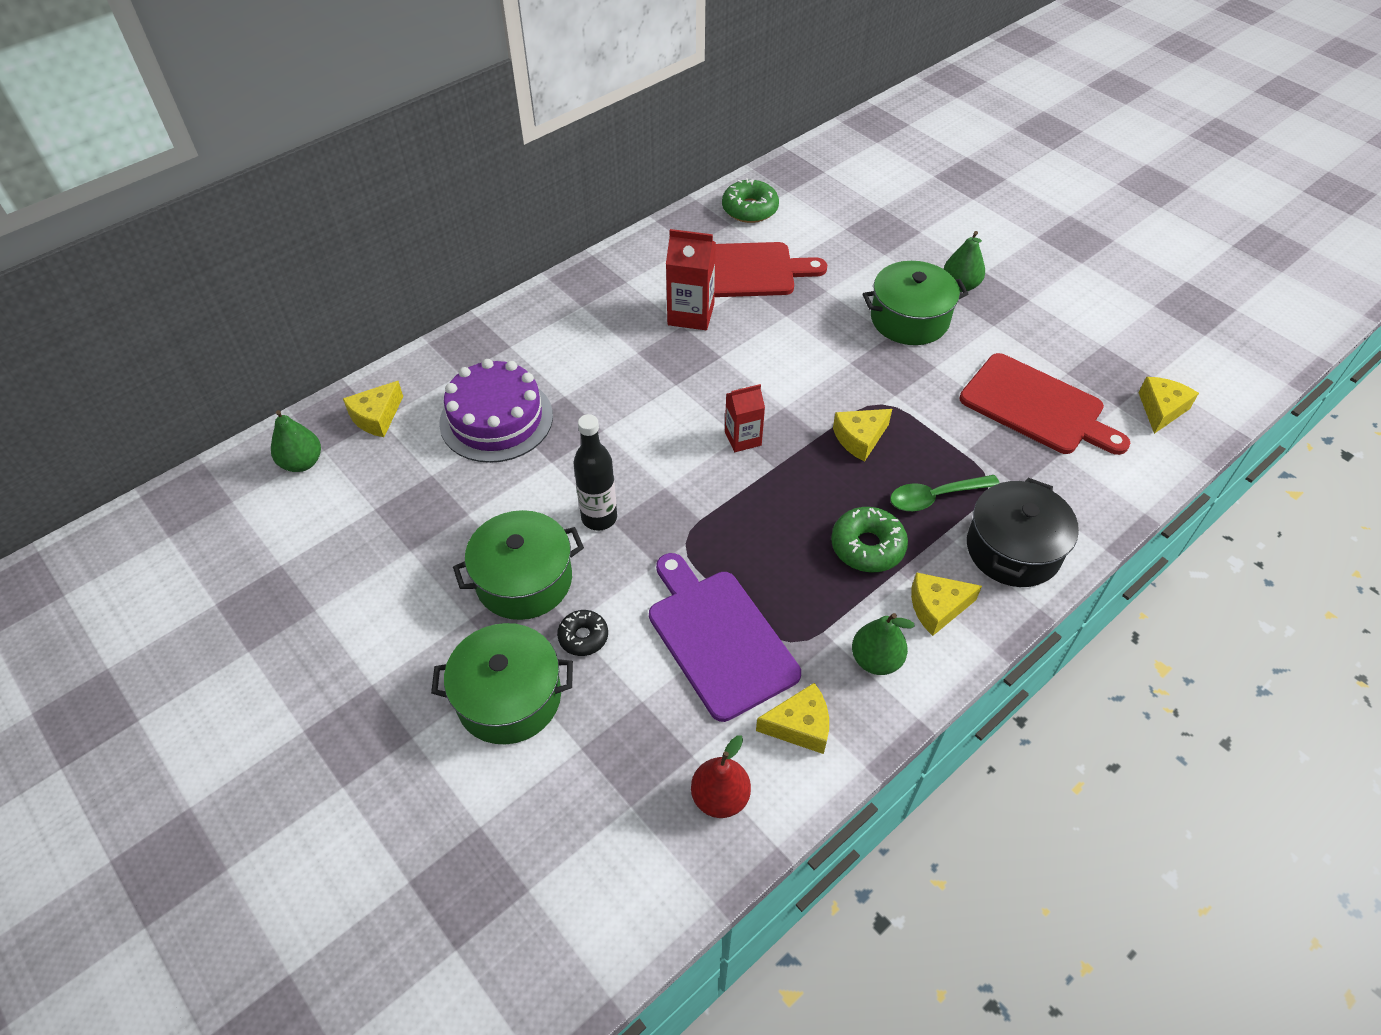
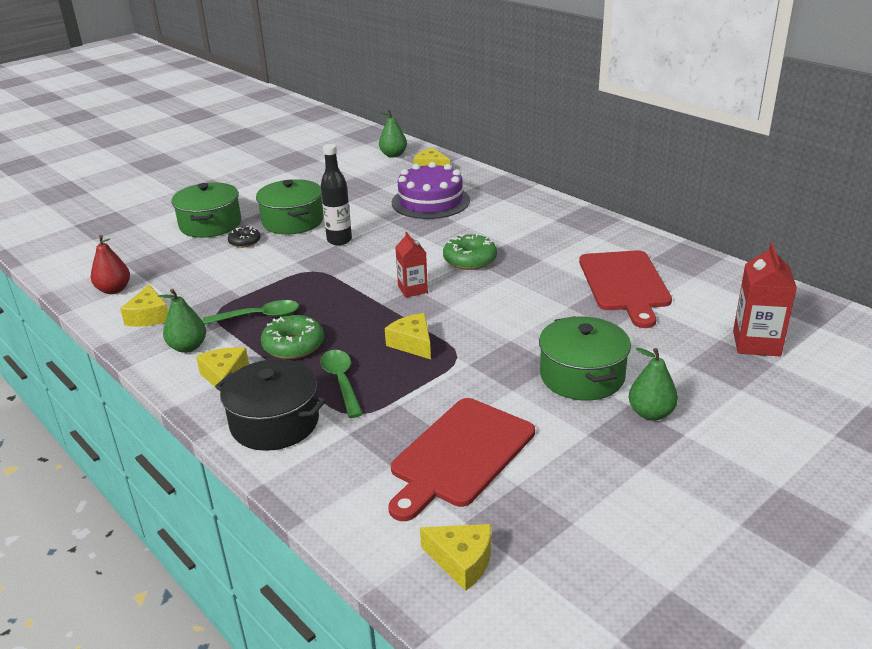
camera: 90 degrees right, 20 degrees down
(691, 314) = (557, 262): red carton -> red carton (756, 343)
(718, 638) = (228, 285): purple cutting board -> none
(750, 209) = (723, 285): green donut -> green donut (470, 260)
(802, 590) = (259, 316): none -> green spoon

